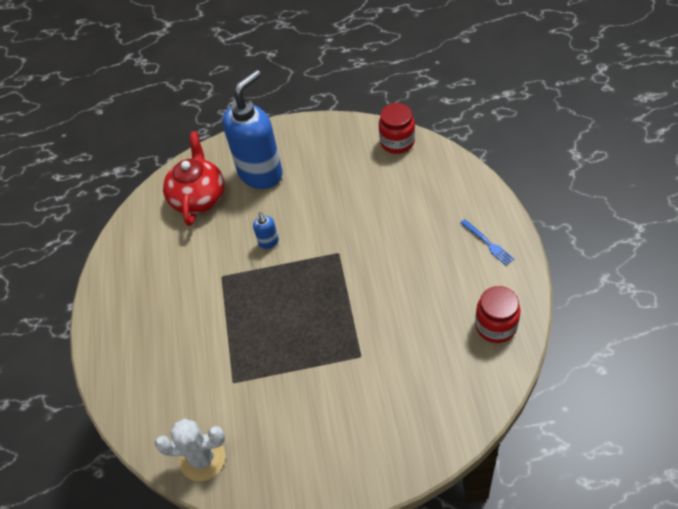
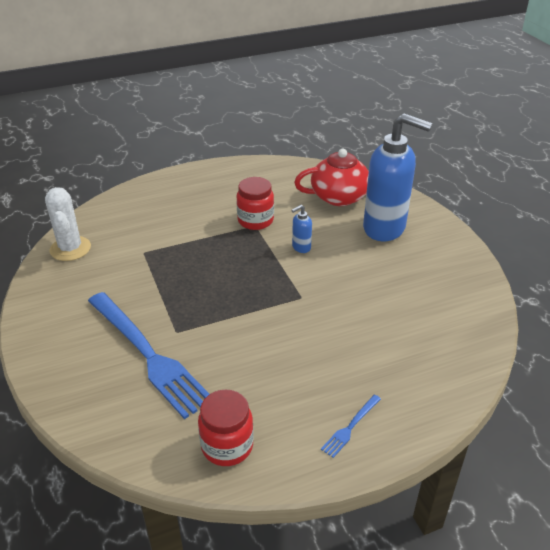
camera: 70 degrees right, 15 degrees down
(385, 381) = (147, 354): none -> blue fork
(397, 142) = (477, 323): red jar -> red jar (255, 220)

